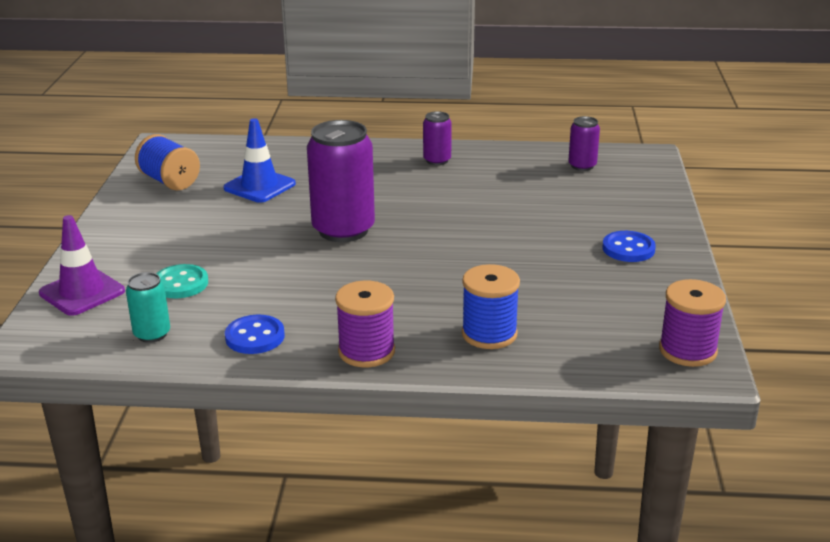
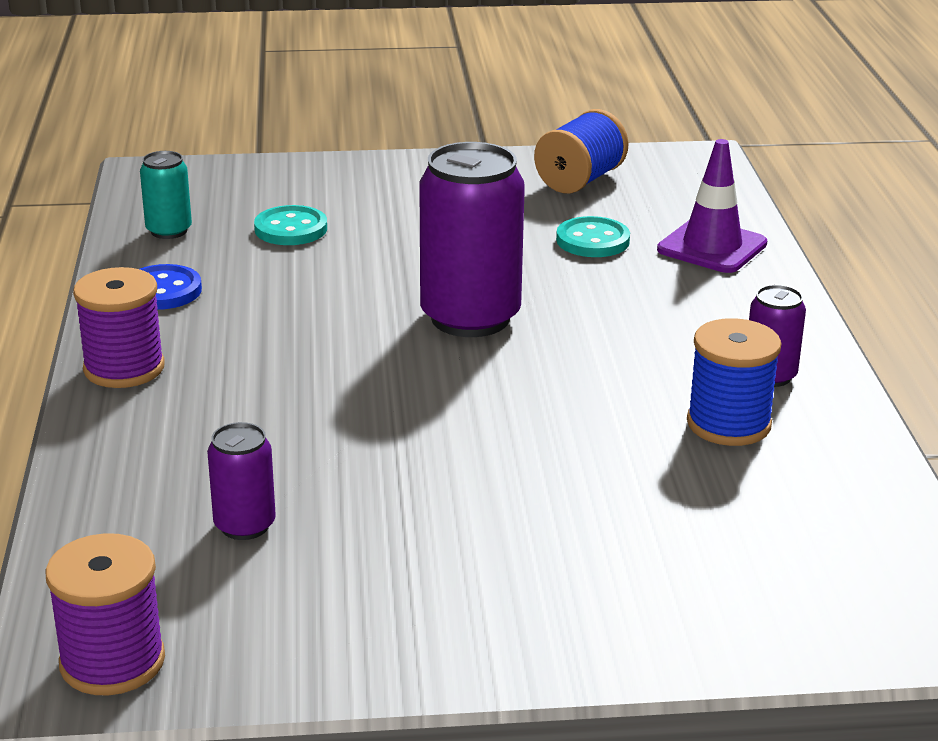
camera: 80 degrees right, 0 degrees up
(82, 292) = (263, 179): purple traffic cone -> purple traffic cone (712, 247)
(259, 186) = (592, 240): blue traffic cone -> turquoise button
(489, 334) = (168, 461): blue spool -> blue spool (728, 424)
(582, 166) = (838, 539): purple can -> purple can (244, 525)
(628, 249) = (478, 598): blue button -> none

